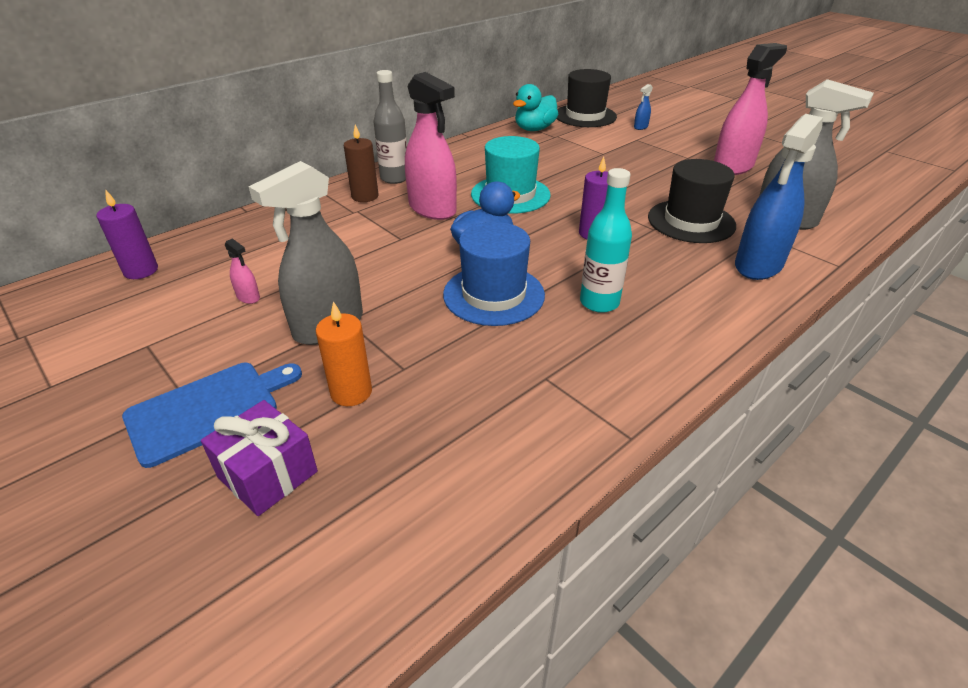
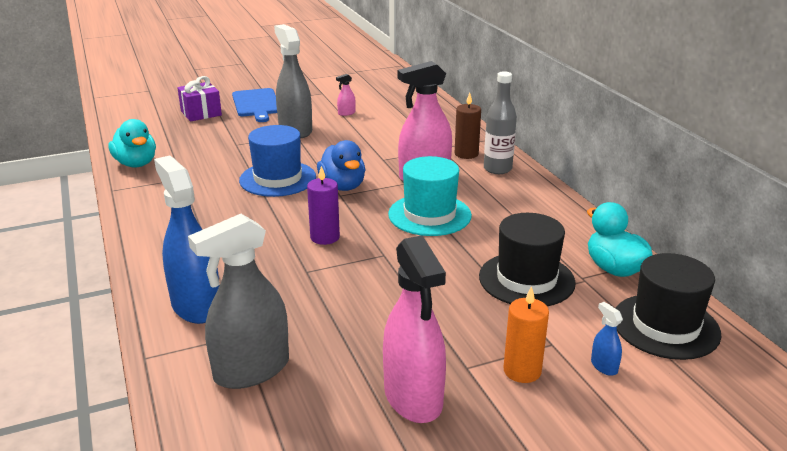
camera: 110 degrees right, 10 degrees down
(141, 271) = (401, 90): purple candle -> none
(351, 392) = (232, 131): orange candle -> orange candle (522, 371)
(531, 456) = (136, 164): none -> turquoise duck
(599, 302) = (229, 213): turquoise bottle -> none
(691, 221) = (302, 299): black hat -> black hat (526, 279)

